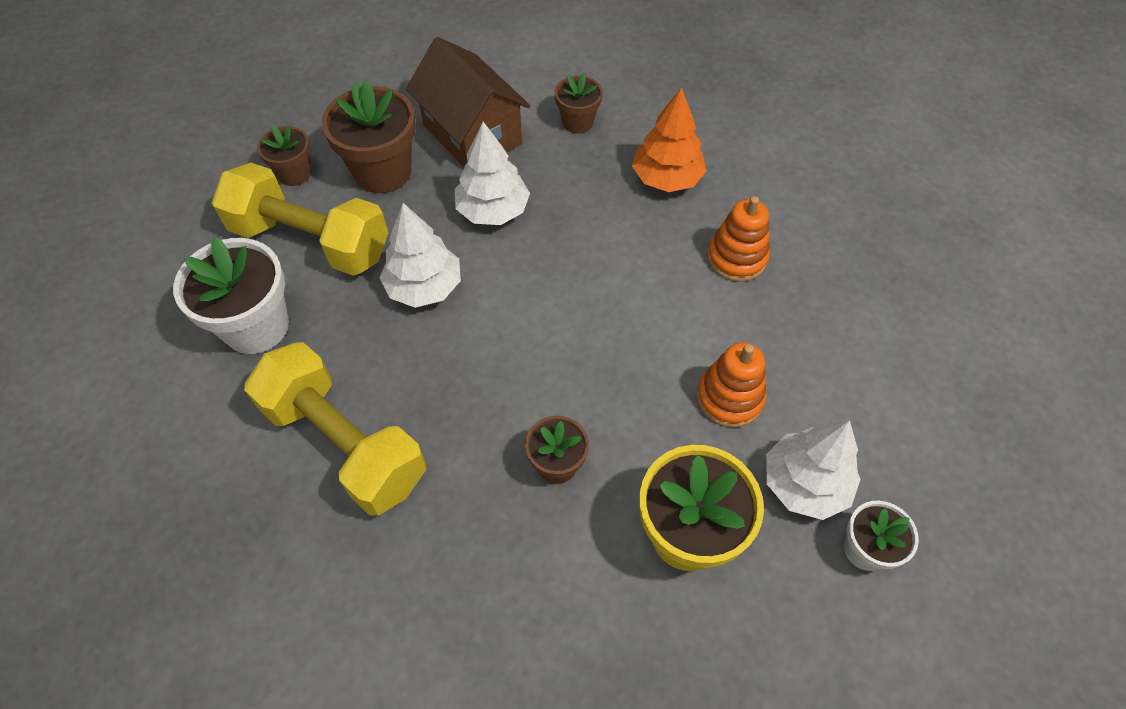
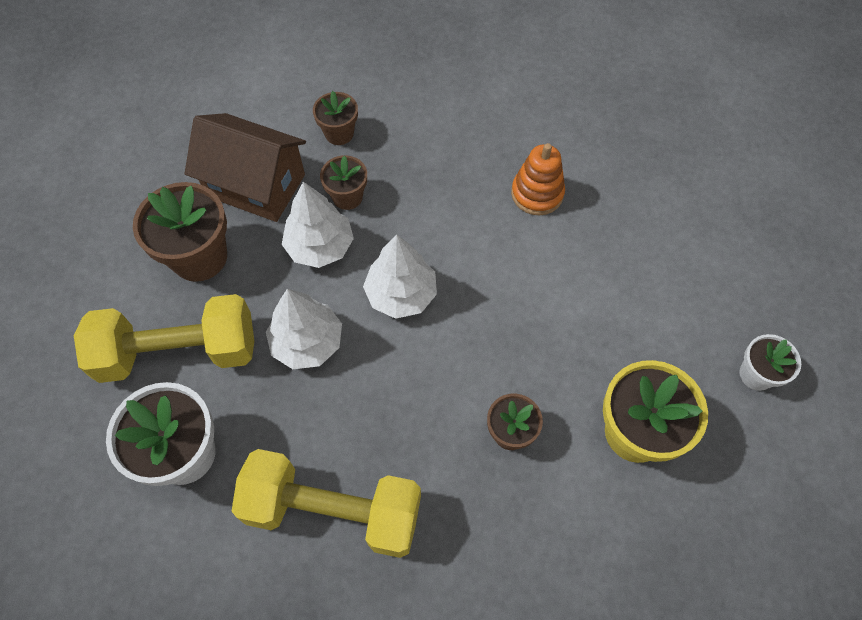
camera: 30 degrees left, 5 degrees up
(295, 174) = (118, 297): brown flower pot -> brown flower pot (347, 197)
(666, 178) = (442, 151): orange tree -> none
(729, 398) = (600, 310): orange stacking toy -> none
(805, 484) = (690, 348): white tree -> white tree (401, 294)

